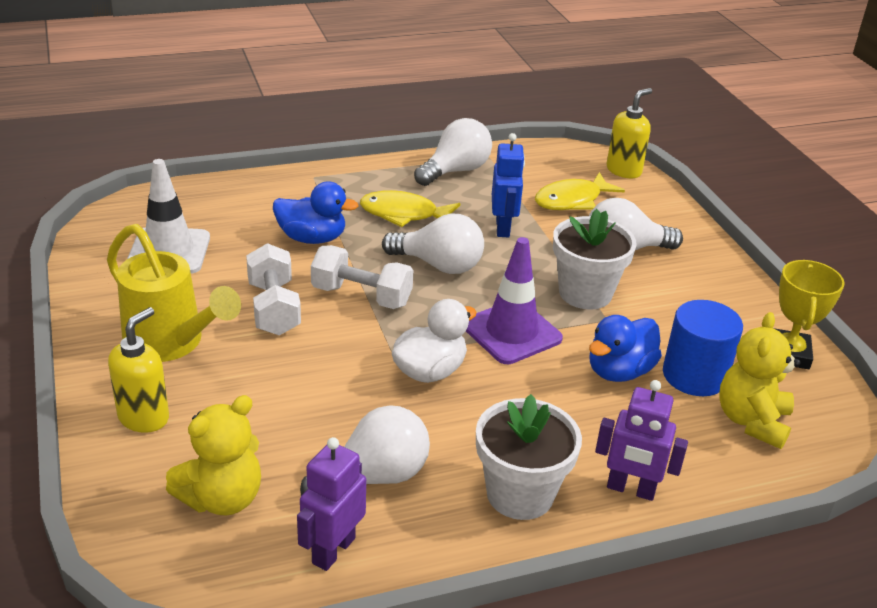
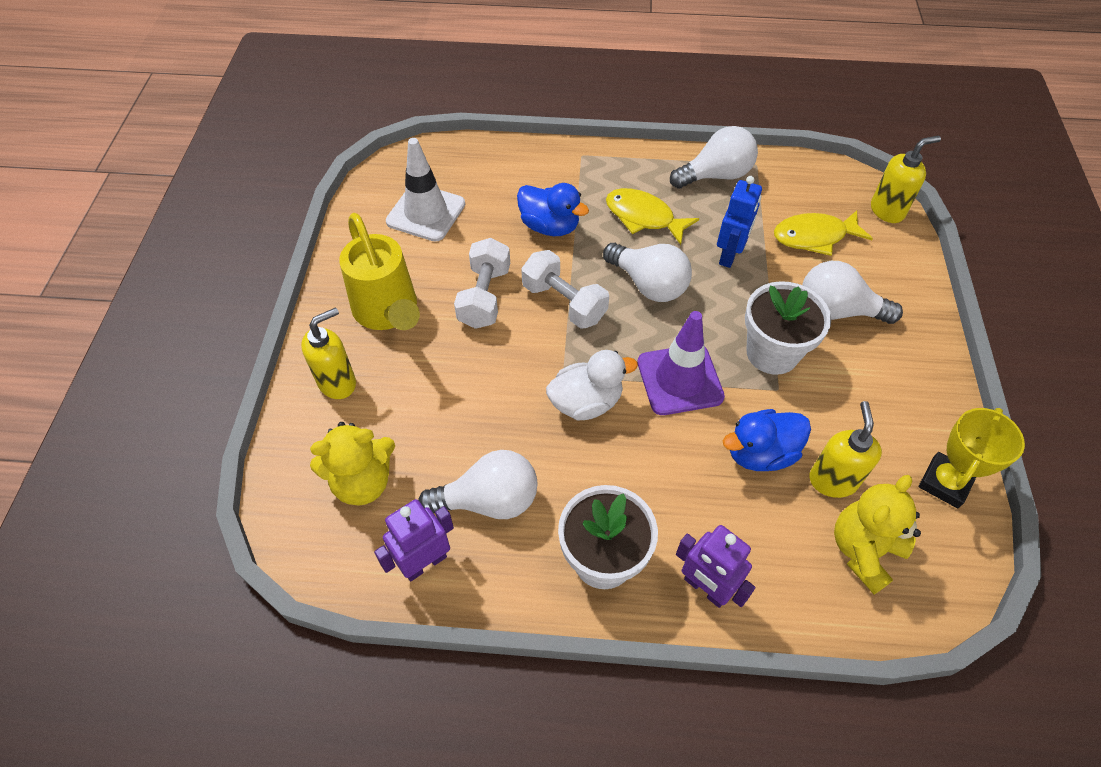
camera: 25 degrees right, 20 degrees up
(694, 375) = (832, 480): blue cylinder -> yellow soap dispenser

